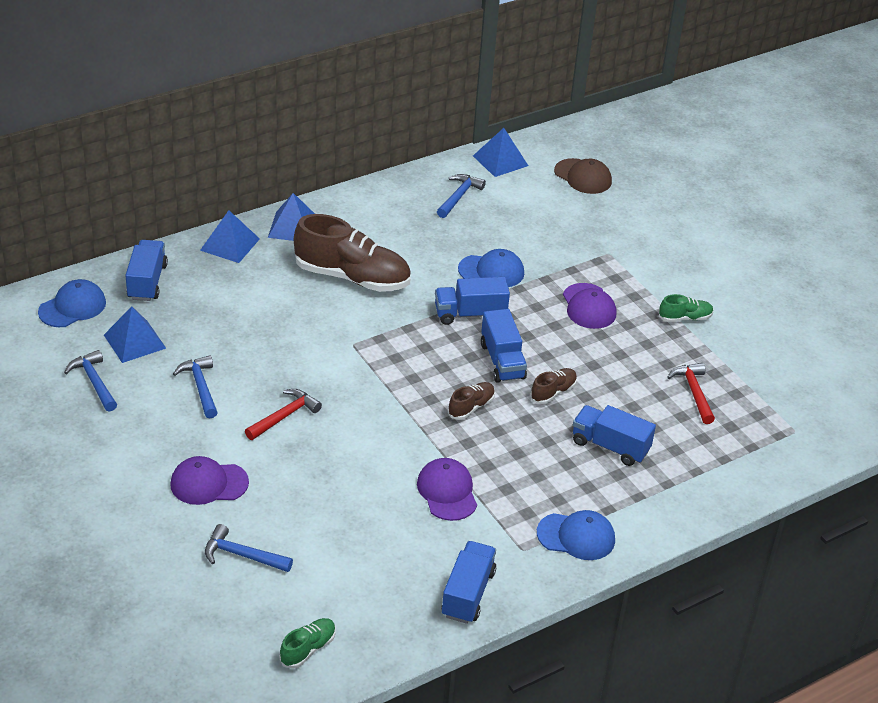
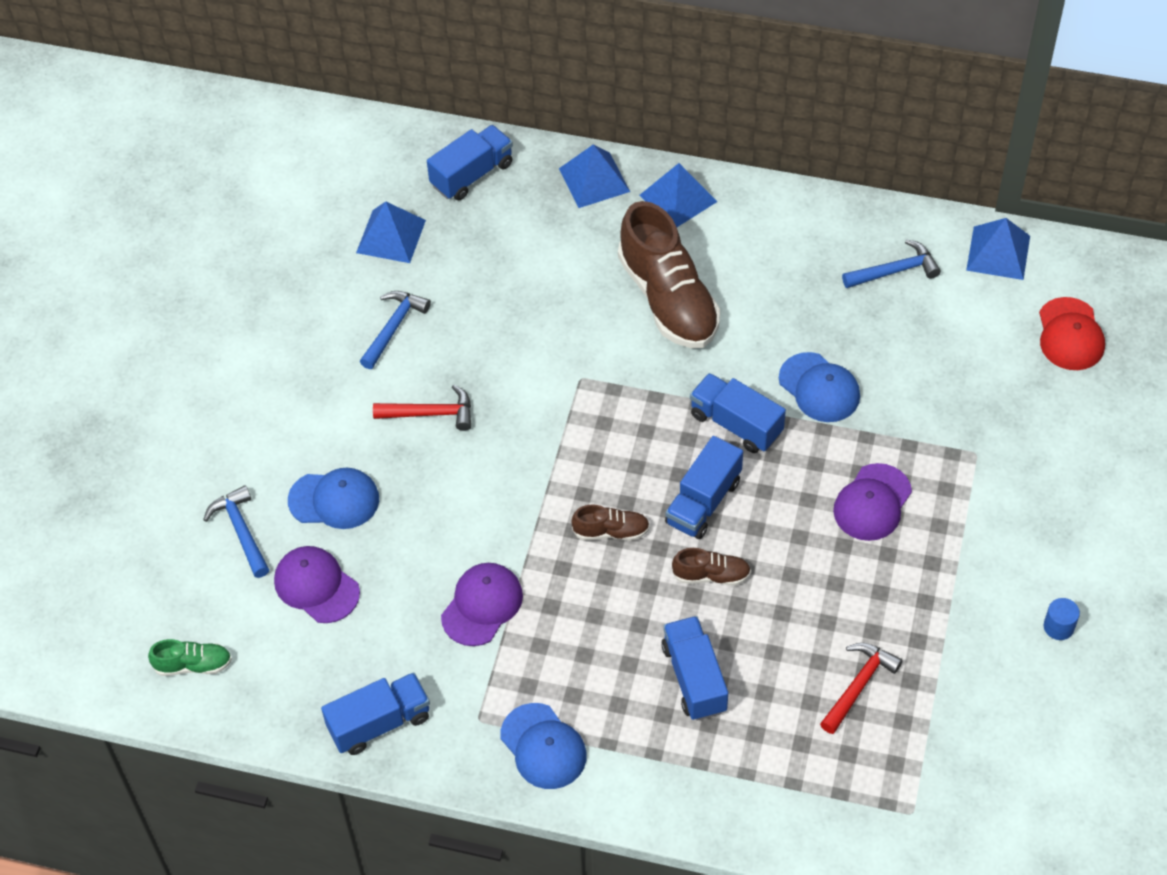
camera: 50 degrees right, 15 degrees up
(72, 307) = (378, 160): blue cap -> blue cap (334, 500)
(94, 382) = (312, 257): blue hammer -> none
(209, 483) = (292, 436): purple cap -> purple cap (316, 586)
(583, 177) = (1070, 334): brown cap -> red cap
(685, 318) = (962, 592): green shoe -> none
(747, 304) = (1058, 627): none -> blue cylinder

